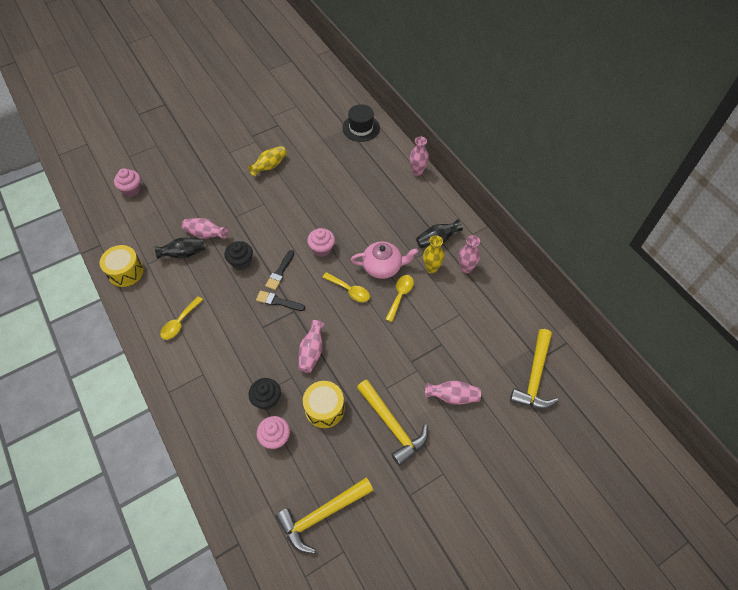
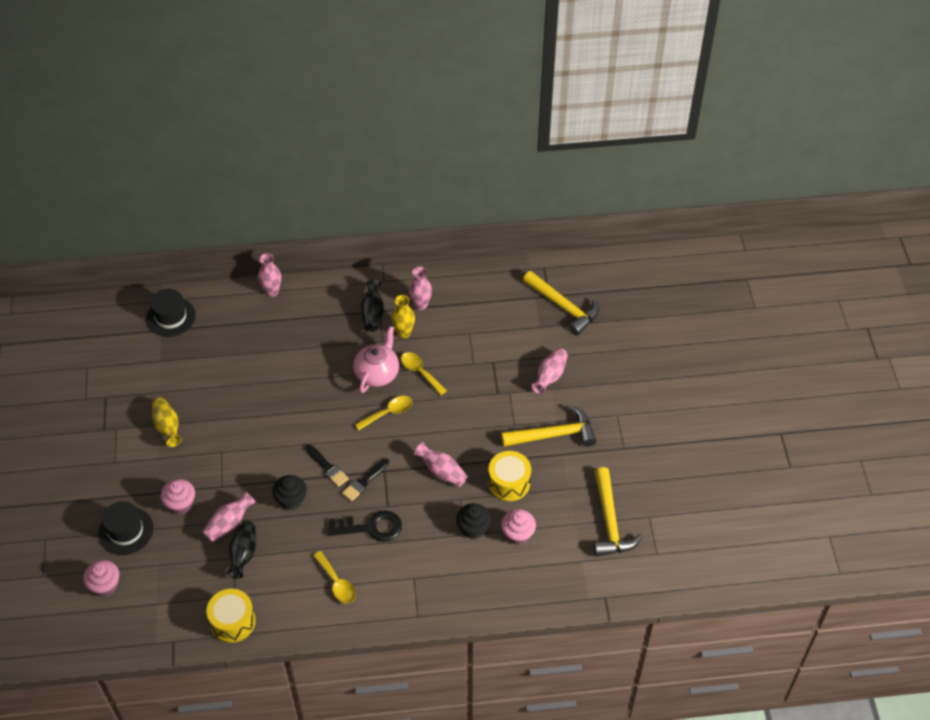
camera: 65 degrees left, 5 degrees down
(178, 181) = (126, 531): none -> black hat
(238, 324) = (371, 527): none -> black key
(322, 249) = (320, 418): pink cupcake -> pink cupcake (180, 504)

